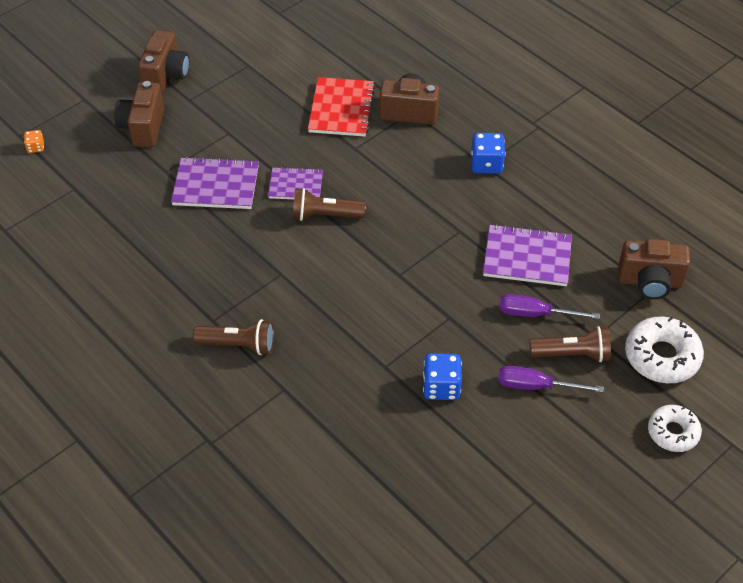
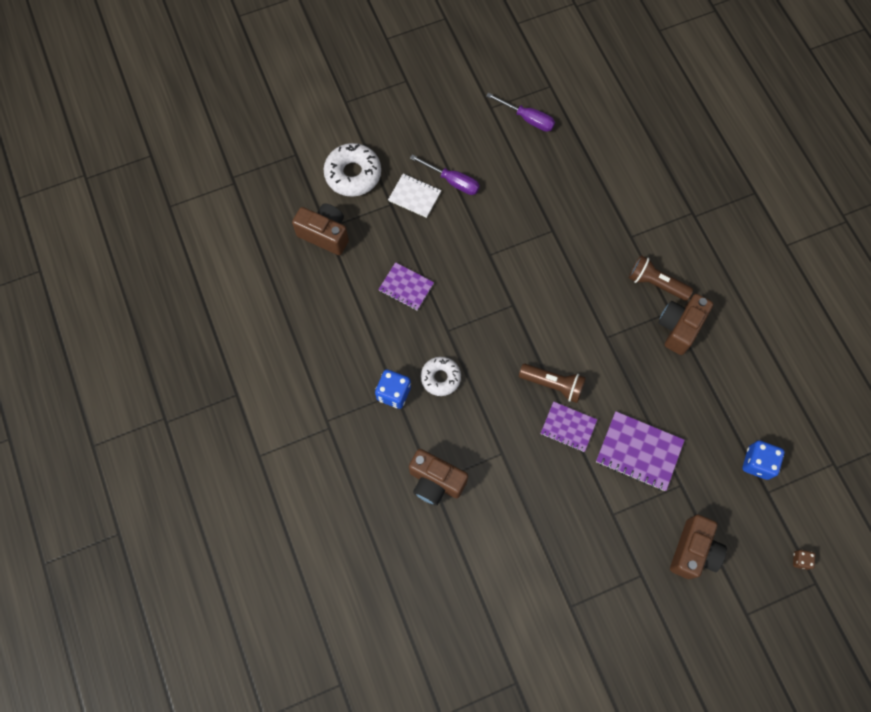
camera: 160 degrees left, 20 degrees up
(35, 147) = (800, 560): orange dice -> brown dice
(166, 76) = (658, 621): brown camera -> brown camera (679, 328)
(341, 109) = (497, 508): red notebook -> none
(441, 387) = (518, 202): blue dice -> blue dice (757, 463)
(527, 257) = (406, 287): purple notebook -> purple notebook, size x0.65
(535, 314) = (424, 236): purple screwdriver -> purple screwdriver (527, 119)
(572, 354) = (414, 196): brown flashlight -> white notebook
(673, 432) = (378, 121): white donut -> white donut (440, 378)

